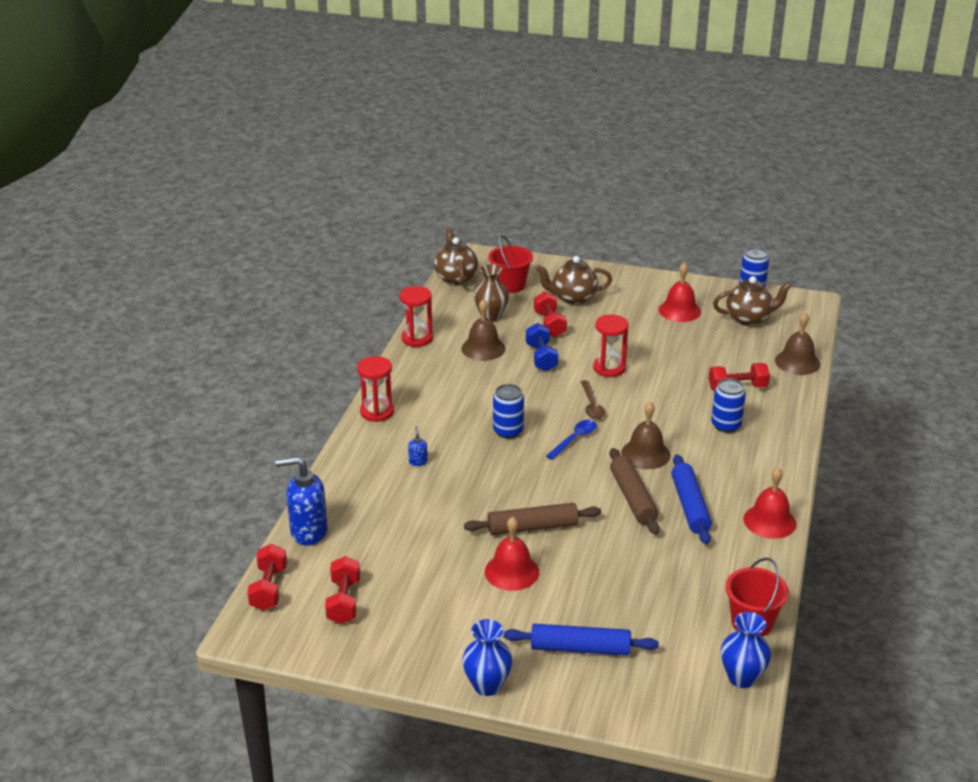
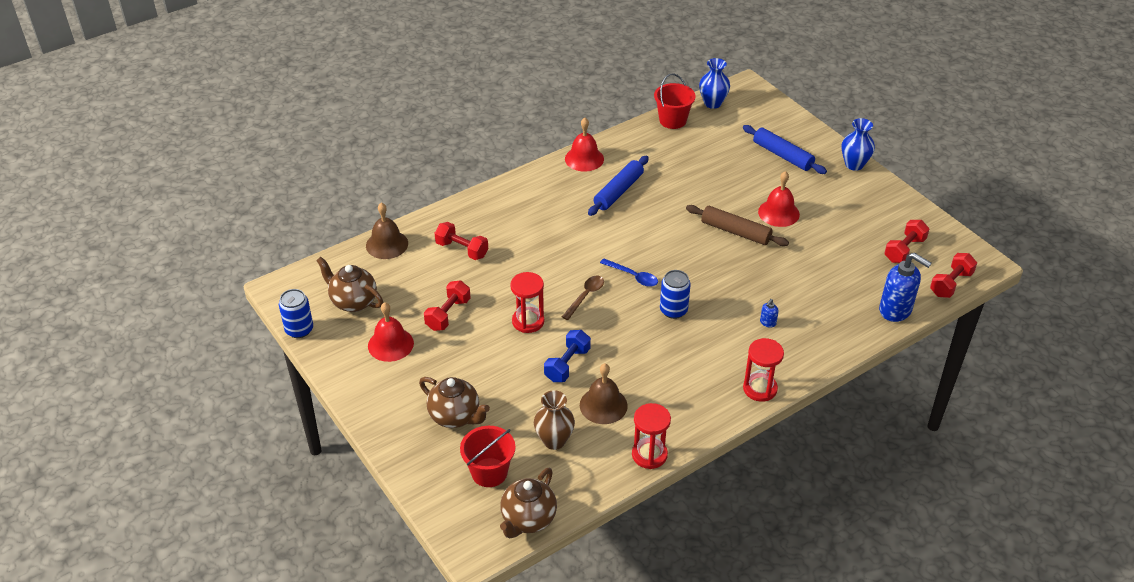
camera: 140 degrees left, 10 degrees up
(549, 324) = (515, 397): red dumbbell -> red dumbbell (448, 314)
(574, 439) = (633, 276): blue spoon -> blue spoon turned 135 degrees counterclockwise
(632, 498) = (647, 215): brown rolling pin -> none
(645, 454) = (598, 238): brown bell -> none
(726, 425) = (515, 227): blue can -> none

